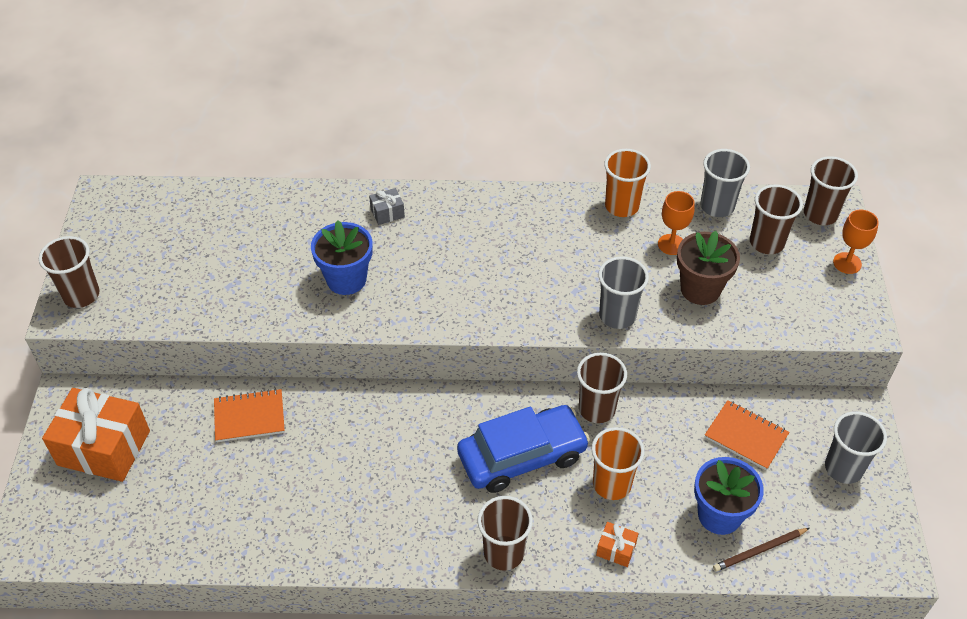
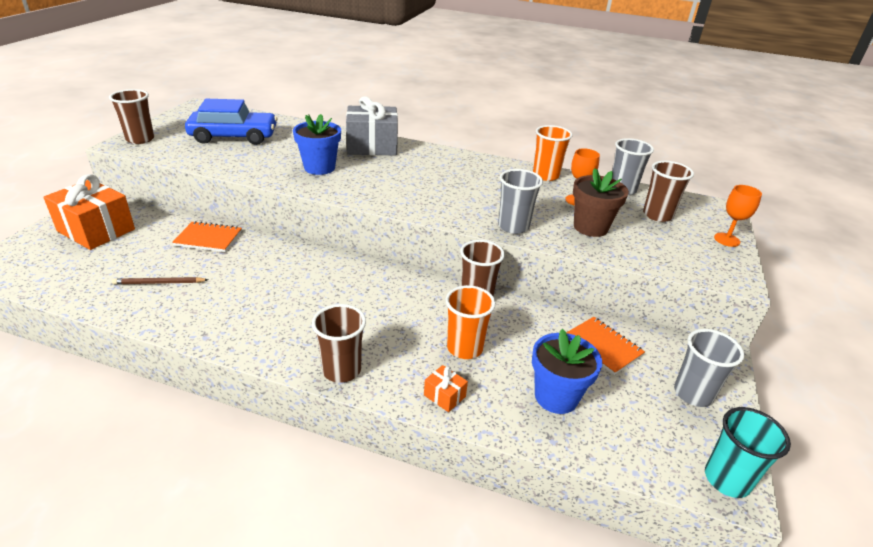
camera: 15 degrees right, 15 degrees down
(387, 213) = (372, 146): grey gift -> grey gift, size x2.33
(522, 456) = (397, 310): blue car -> blue car (234, 136)
(760, 550) = (587, 436): brown pencil -> brown pencil (159, 283)
(820, 214) = (709, 210): brown cup -> none
(887, 555) = (727, 479): none -> turquoise cup

